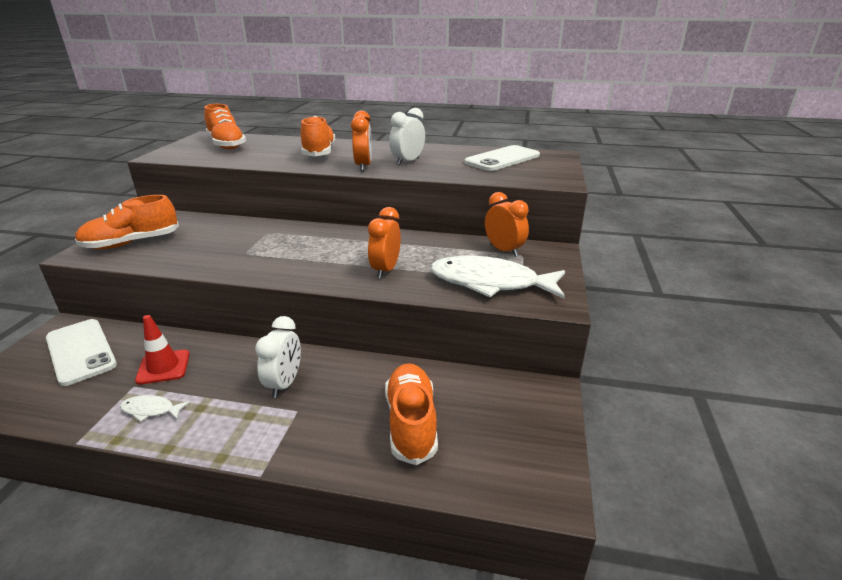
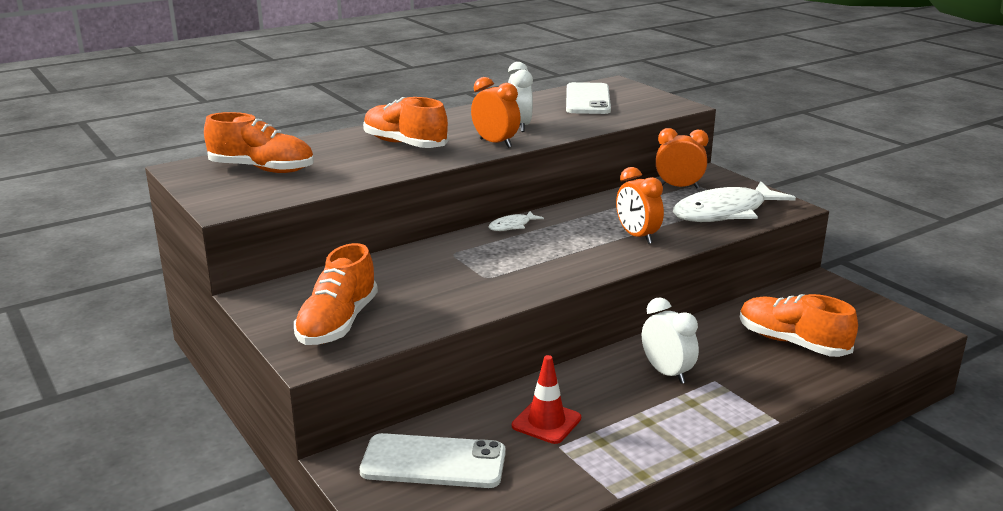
camera: 45 degrees left, 5 degrees down
(151, 410) = (617, 446): white fish -> white fish (512, 226)

